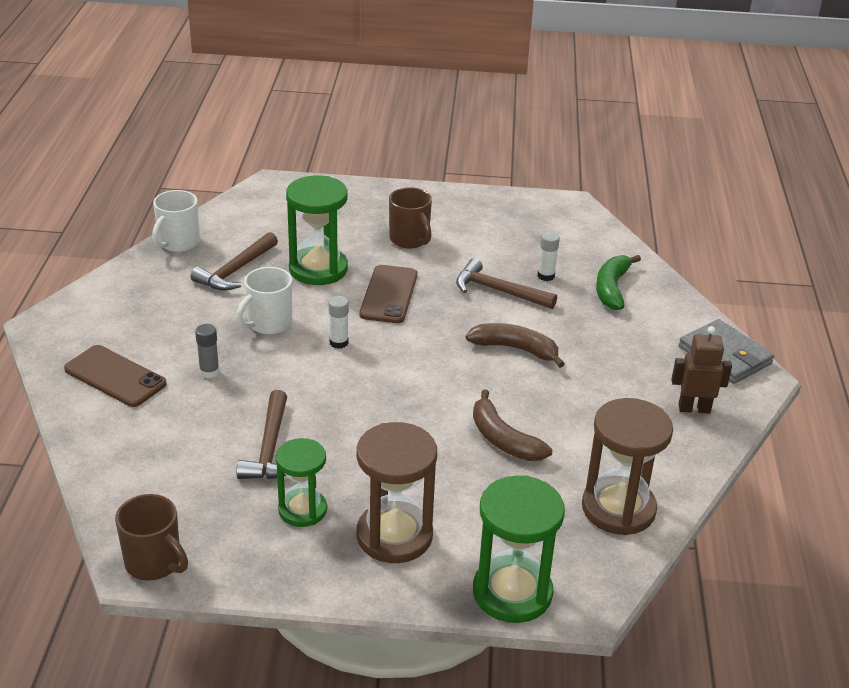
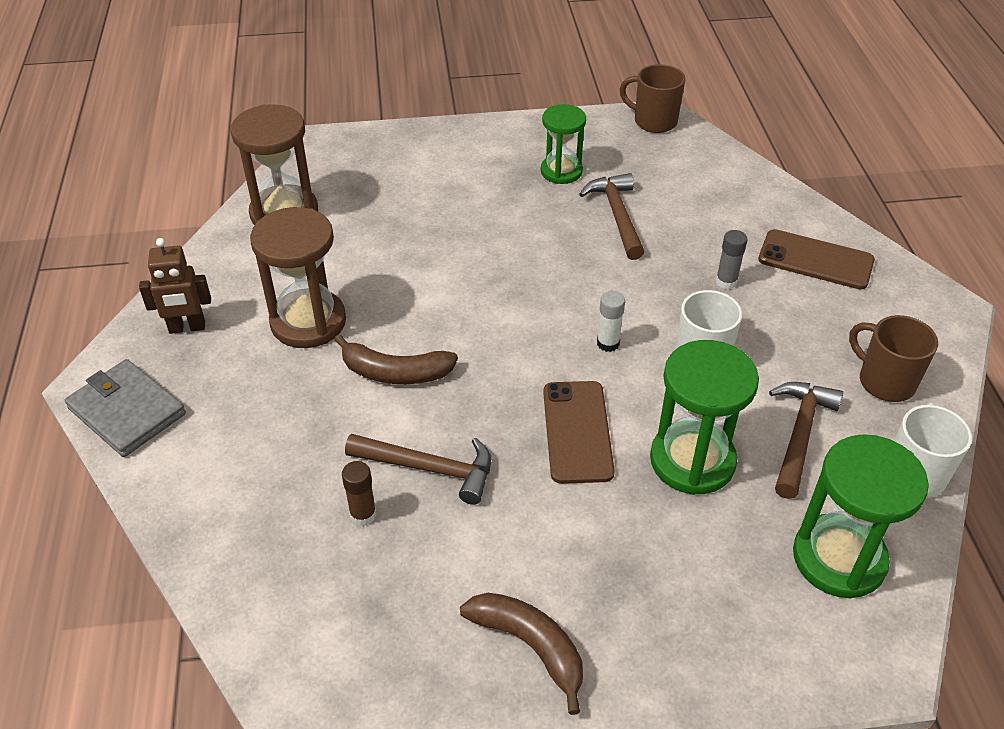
camera: 170 degrees right, 10 degrees up
(394, 536) = (477, 164): brown hourglass -> brown hourglass (308, 322)
(410, 240) = (586, 556): brown mug -> brown mug (885, 381)
(503, 439) = (396, 259): brown banana -> brown banana (530, 646)
(512, 592) = (375, 141): green hourglass -> green hourglass (839, 558)
(546, 276) = (363, 514): white glue stick -> brown glue stick
(612, 288) = (263, 507): green banana -> none

